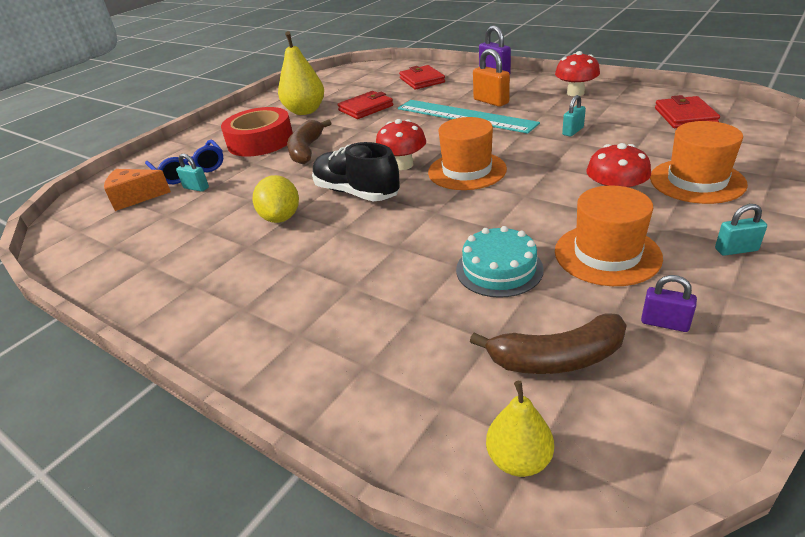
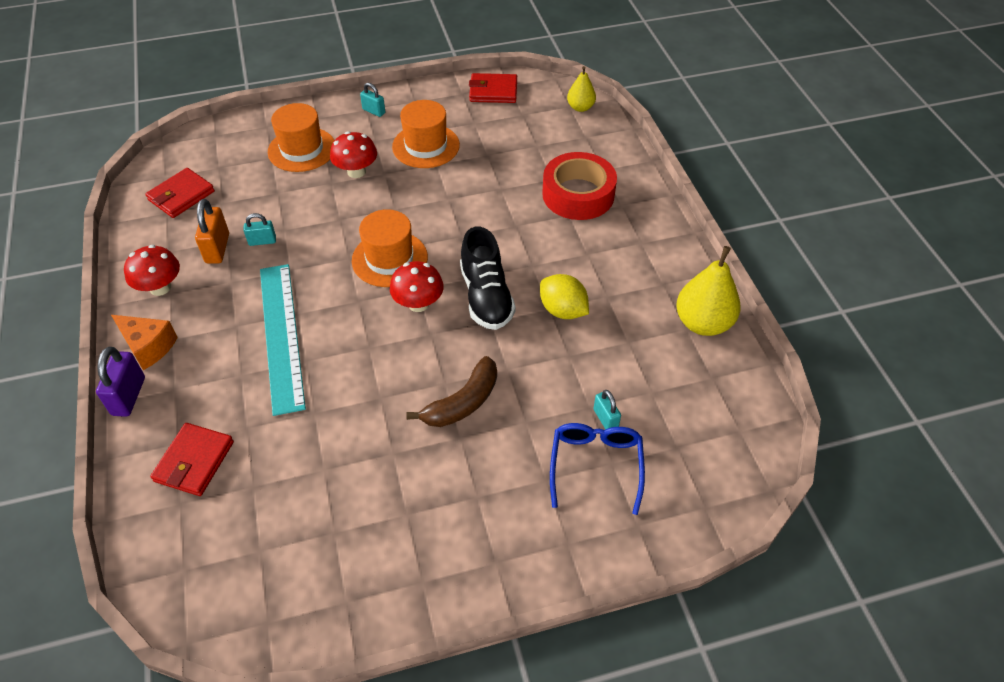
camera: 145 degrees left, 15 degrees up
(135, 197) = (671, 452): orange cheese -> orange cheese (148, 347)
(260, 141) = (488, 469): red tape -> red tape (578, 194)
(281, 218) = (563, 310): yellow lemon -> yellow lemon turned 75 degrees counterclockwise
(305, 111) = (383, 509): yellow pear -> yellow pear (703, 323)
(366, 108) = (325, 445): red wallet -> red wallet (493, 91)
(491, 101) = (226, 340): orange padlock -> orange padlock (217, 248)
(499, 269) = (485, 173): turquoise cake -> none
(557, 358) = (522, 124): brown banana -> none
(664, 323) = (461, 108): purple padlock -> none

